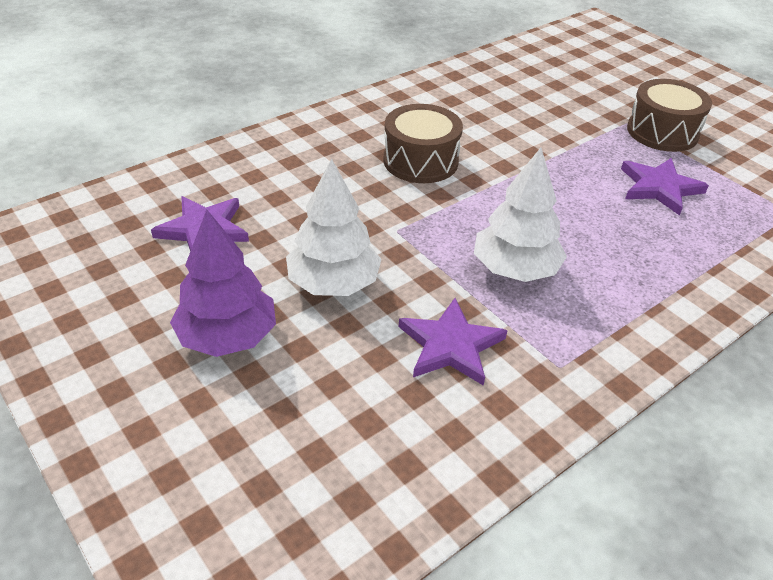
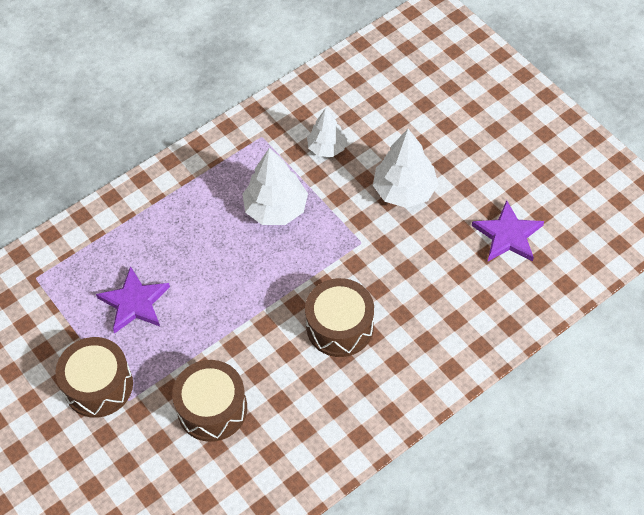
camera: 175 degrees left, 15 degrees up
(227, 337) = (466, 147): purple tree -> none
(450, 345) = (327, 147): purple star -> white tree
(542, 114) = (212, 409): none -> brown drum

